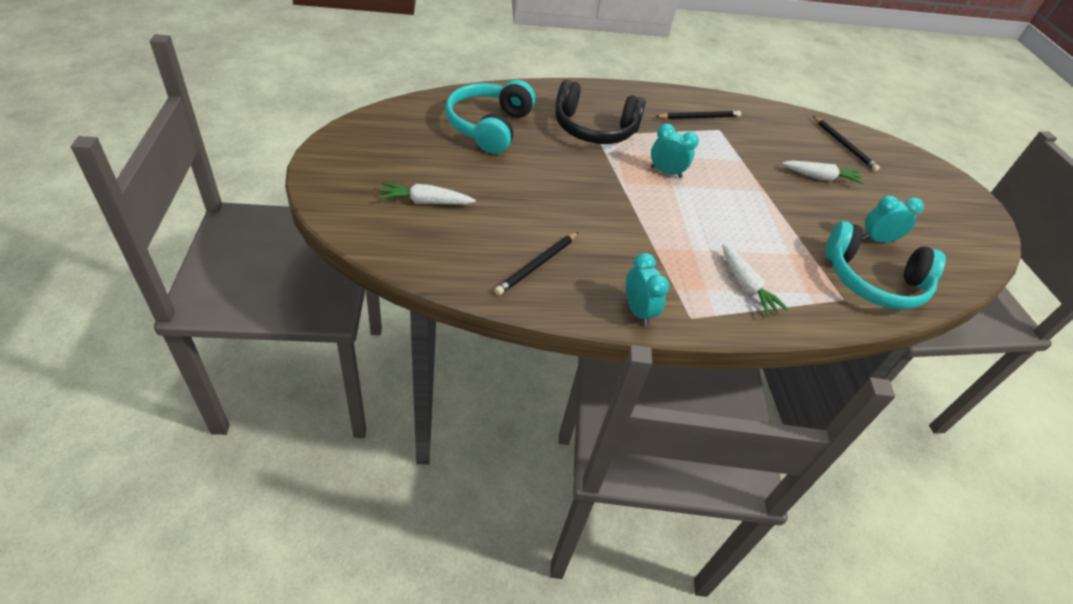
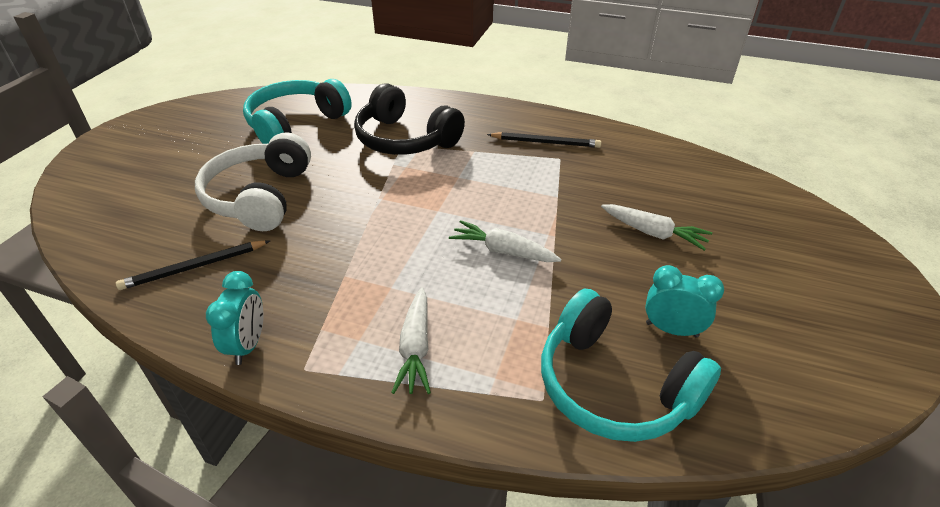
camera: 30 degrees right, 5 degrees down
(425, 202) = (157, 184): white carrot -> white carrot (503, 251)
(528, 197) = (260, 197): none -> white headphones
(666, 172) = (444, 195): turquoise clock -> none
(844, 145) = (726, 199): black pencil -> none

